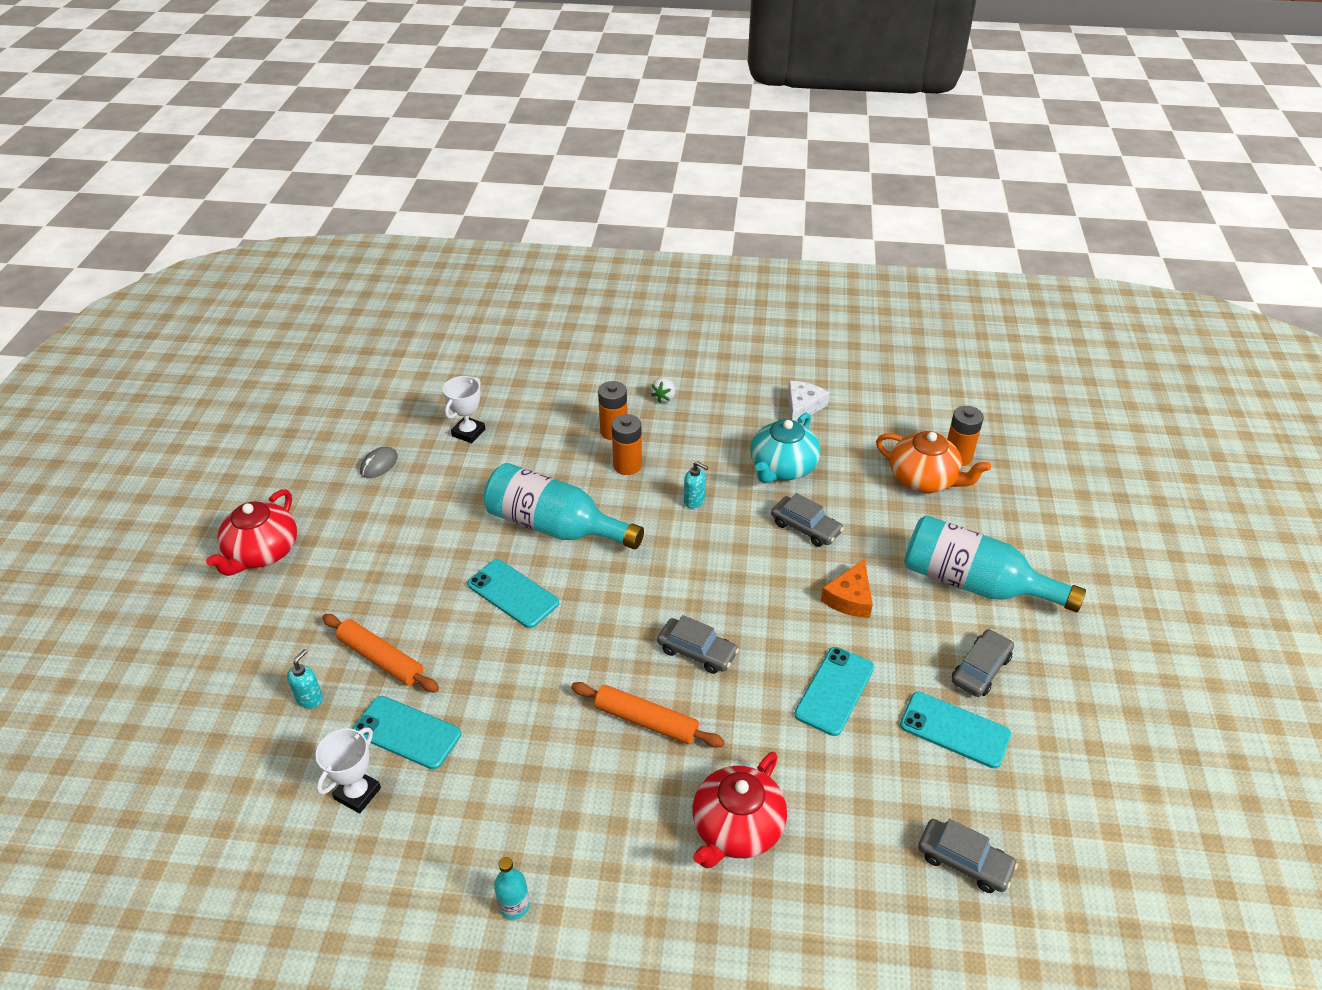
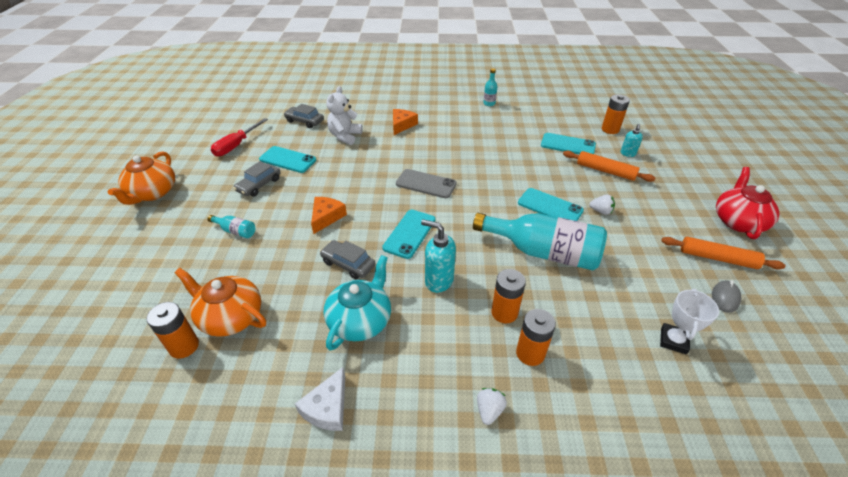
camera: 175 degrees right, 0 degrees up
(290, 776) = (610, 129): none -> orange battery
(357, 793) = (574, 126): white trophy -> none
(442, 581) = (601, 211): none -> white strawberry
(646, 721) = (449, 155): orange rolling pin -> orange rolling pin (717, 258)
(694, 501) = (438, 281): turquoise soap dispenser -> turquoise soap dispenser, size x1.67
(697, 651) = (426, 184): grey car -> grey phone
(736, 828) = (402, 125): red teapot -> orange cheese
(834, 691) = (347, 171): turquoise phone -> turquoise phone (409, 233)
(858, 796) = (345, 136): none -> white teddy bear
(974, 583) = (236, 231): turquoise bottle -> turquoise bottle, size x0.42
(1077, 781) = (236, 146): none -> red screwdriver
(1152, 664) = (153, 193): none -> orange teapot

